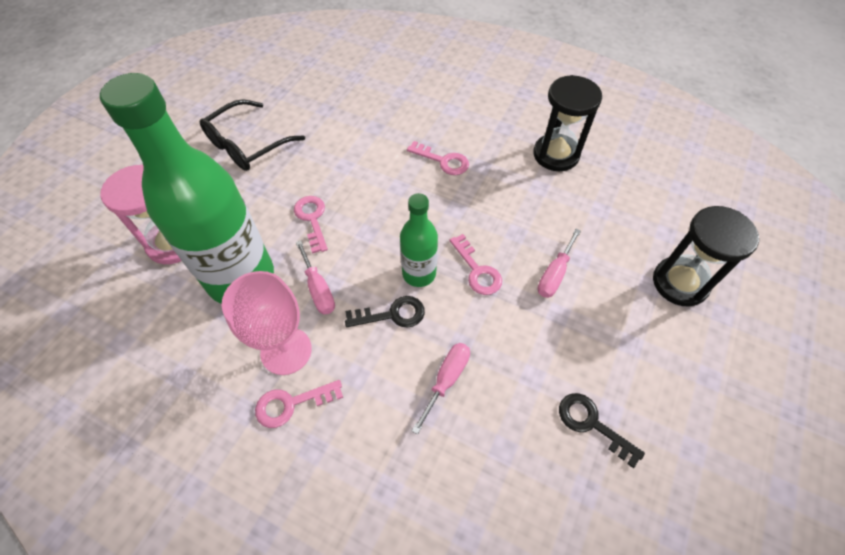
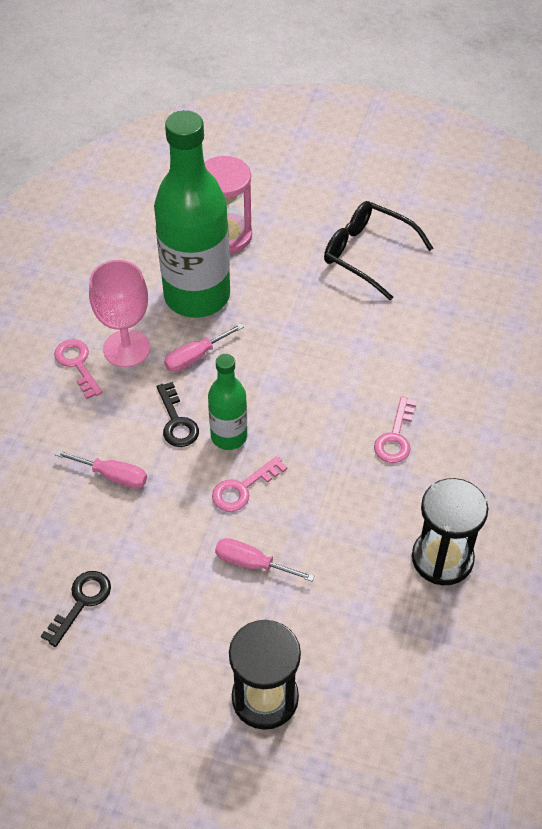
camera: 80 degrees right, 5 degrees down
(312, 219) = (279, 333): pink key -> none

